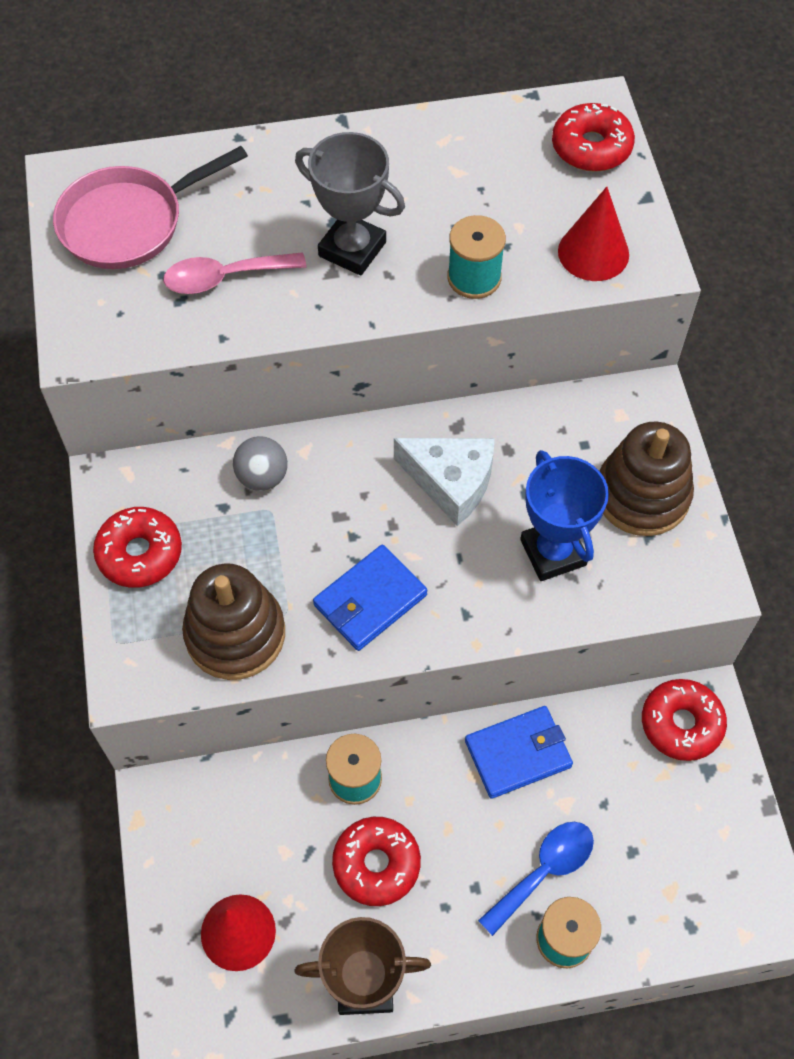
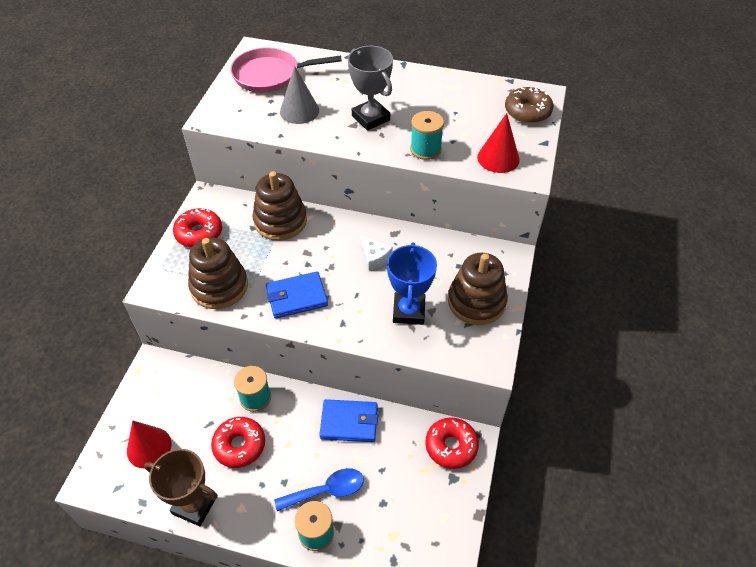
camera: 25 degrees right, 10 degrees down
(224, 278) = (299, 111): pink spoon -> grey cone
(262, 477) = (280, 221): grey ball -> brown stacking toy
(451, 482) = (374, 258): white cheese -> white cheese, size x0.61
(591, 147) = (527, 111): red donut -> brown donut

